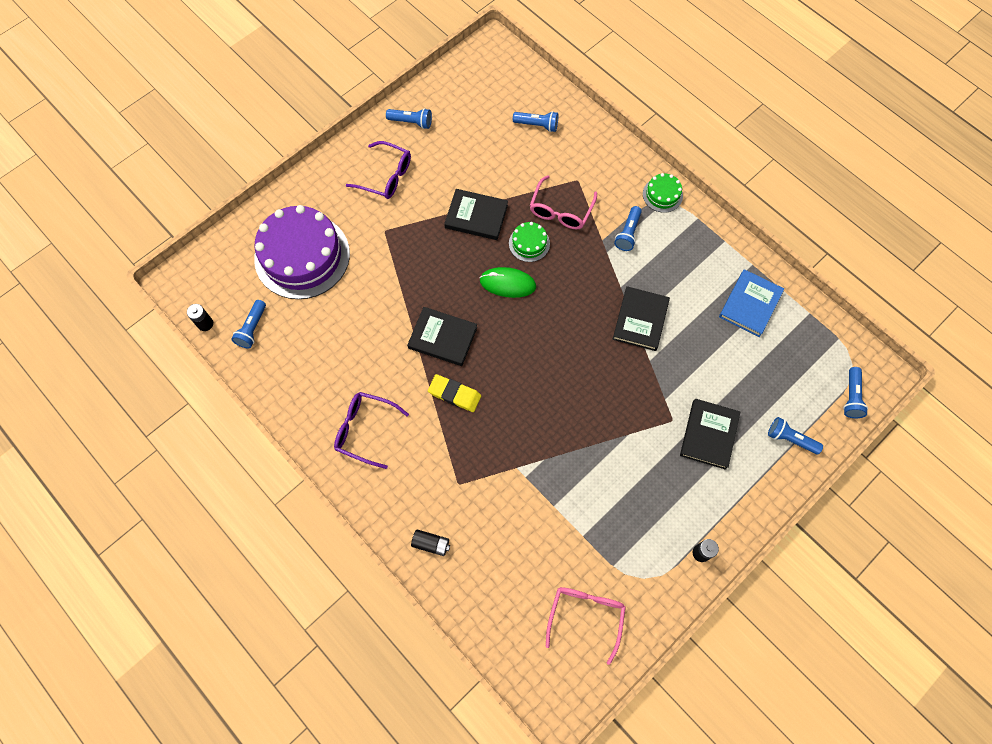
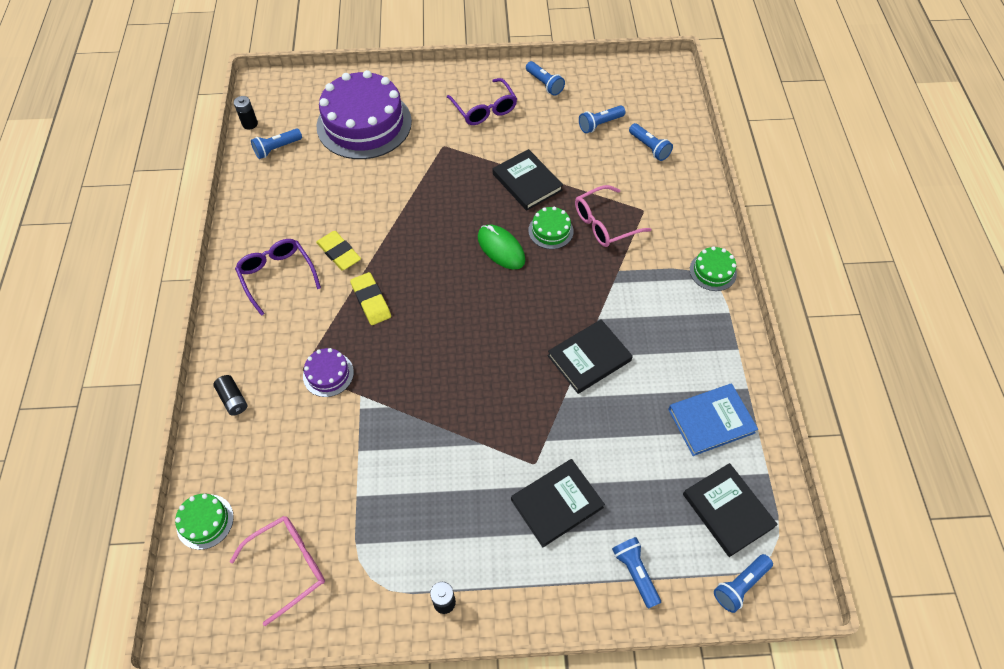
camera: 40 degrees right, 10 degrees down
(393, 376) = (339, 253): none -> yellow eraser
(442, 338) = (406, 252): black book -> black book (727, 510)
(479, 471) = (328, 374): none -> purple cake
(501, 638) = (205, 521): none -> green cake
(628, 233) = (648, 281): blue flashlight -> blue flashlight (600, 124)

